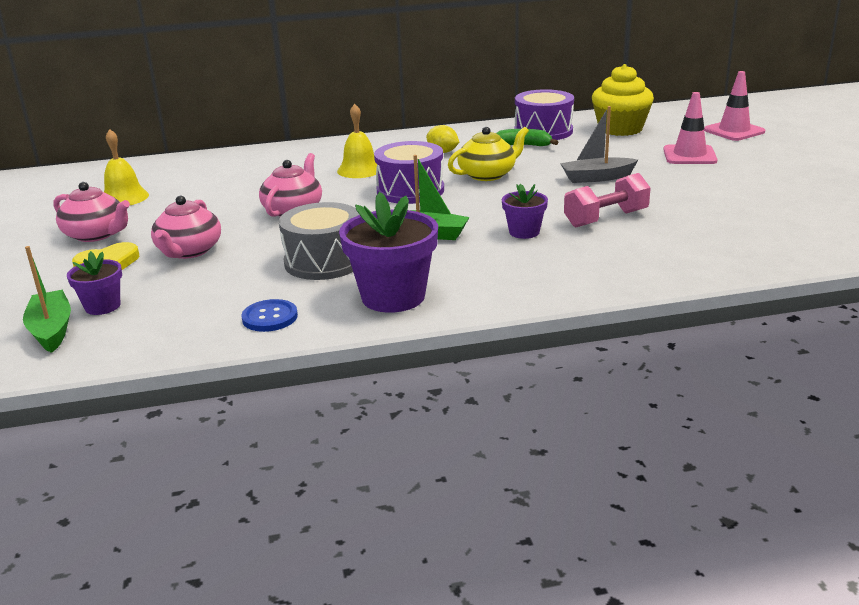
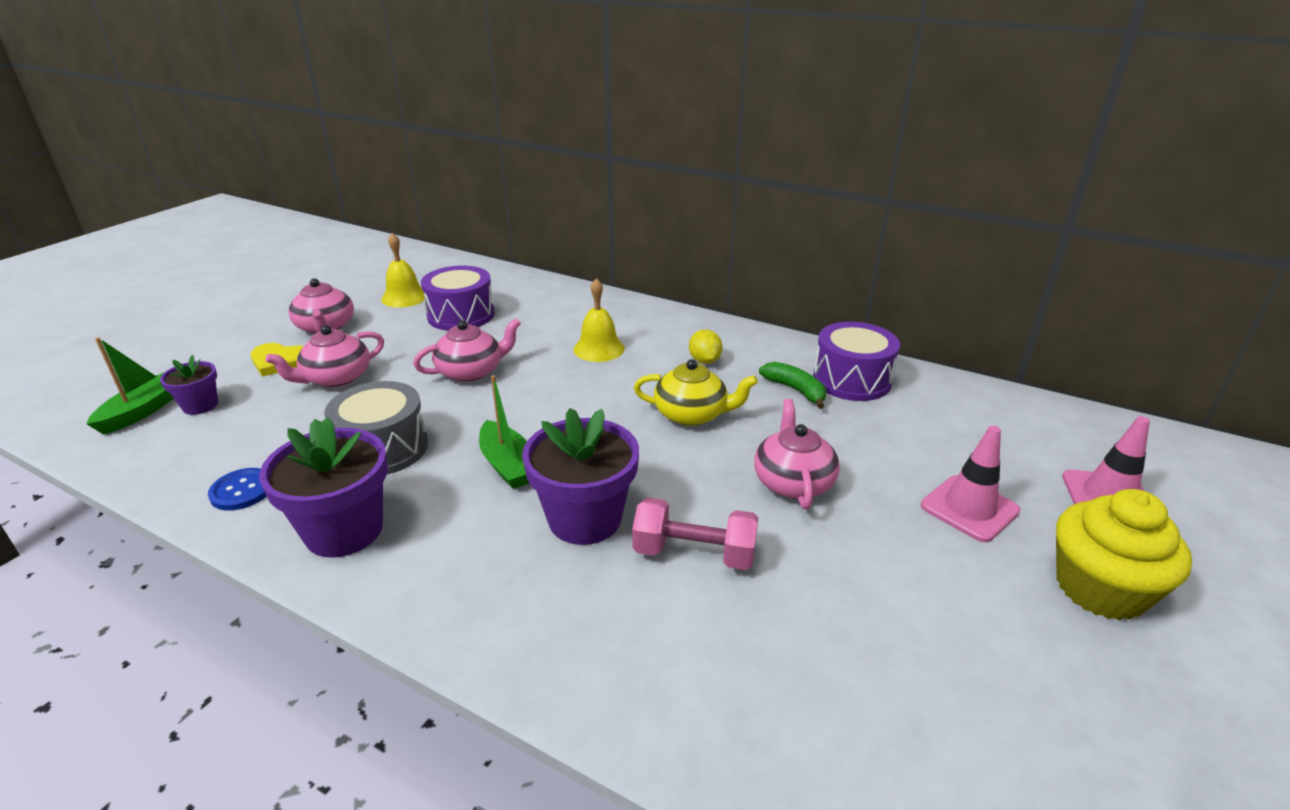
camera: 40 degrees right, 5 degrees up
(410, 190) = (591, 398): purple drum -> purple drum (461, 315)
(524, 232) = (585, 519): purple flower pot -> purple flower pot, size x1.85
(597, 178) = (793, 482): grey boat -> pink teapot
(620, 129) = (949, 418): yellow cupcake -> yellow cupcake (1100, 588)

